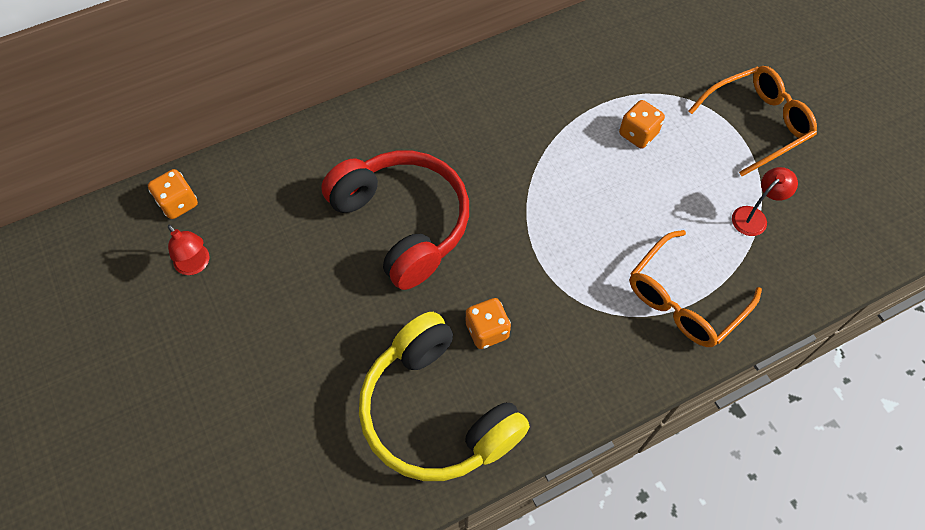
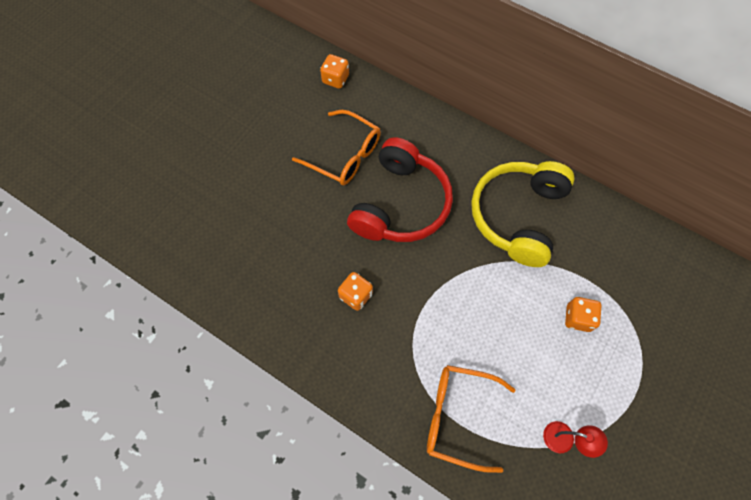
camera: 60 degrees right, 5 degrees up
(196, 265) = (302, 112): red lamp -> none
(436, 412) = (284, 294): yellow headphones -> yellow headphones (517, 216)
(757, 124) = (655, 405): orange glasses -> orange glasses (344, 155)

